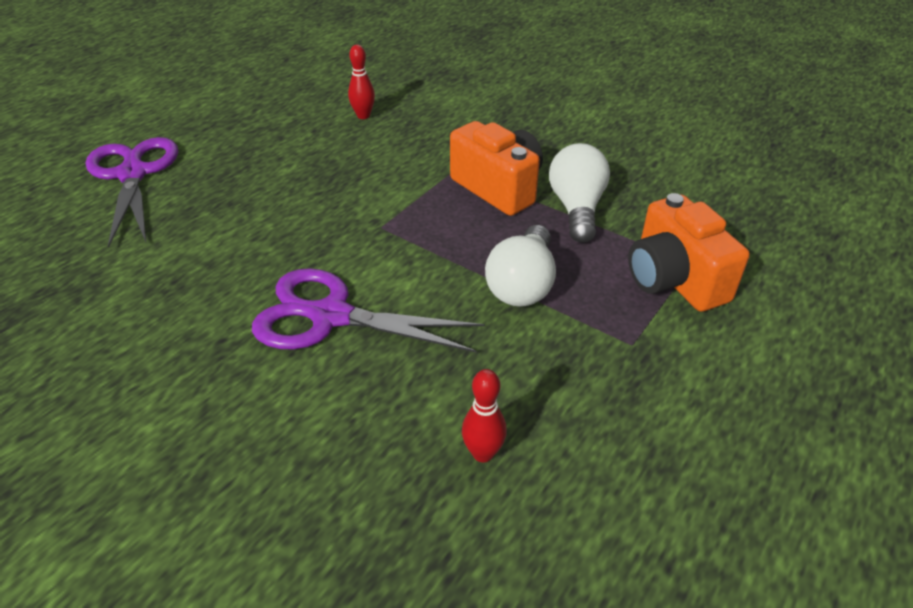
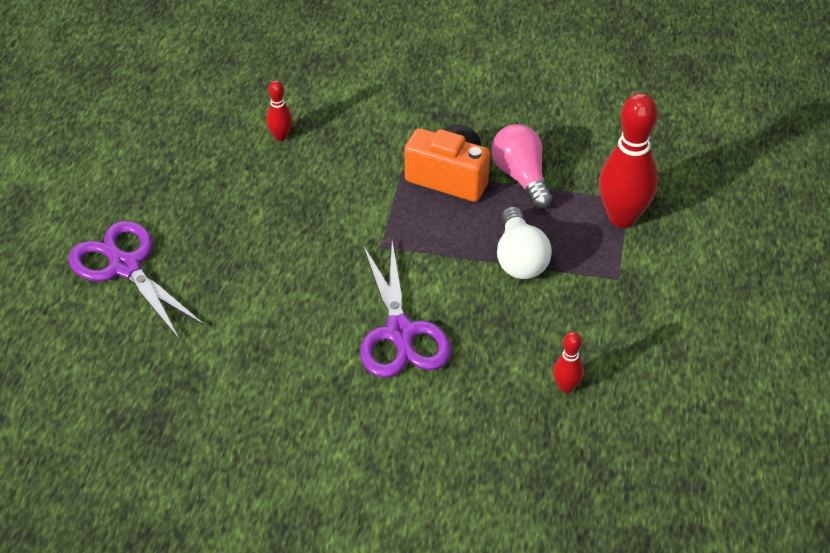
camera: 25 degrees left, 5 degrees up
(331, 316) = (400, 333): purple scissors -> purple scissors turned 90 degrees counterclockwise
(576, 208) = (521, 177): white light bulb -> pink light bulb
(674, 279) = (622, 217): orange camera -> red bowling pin

